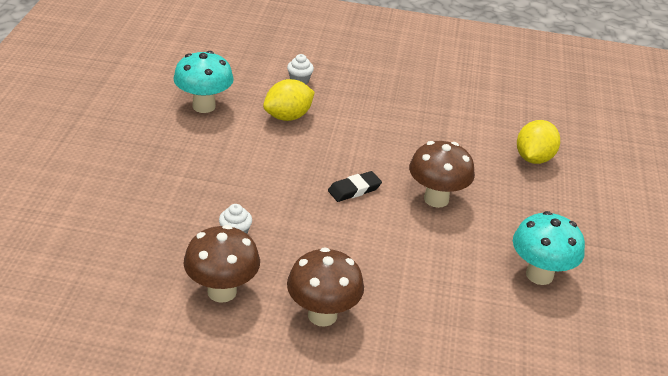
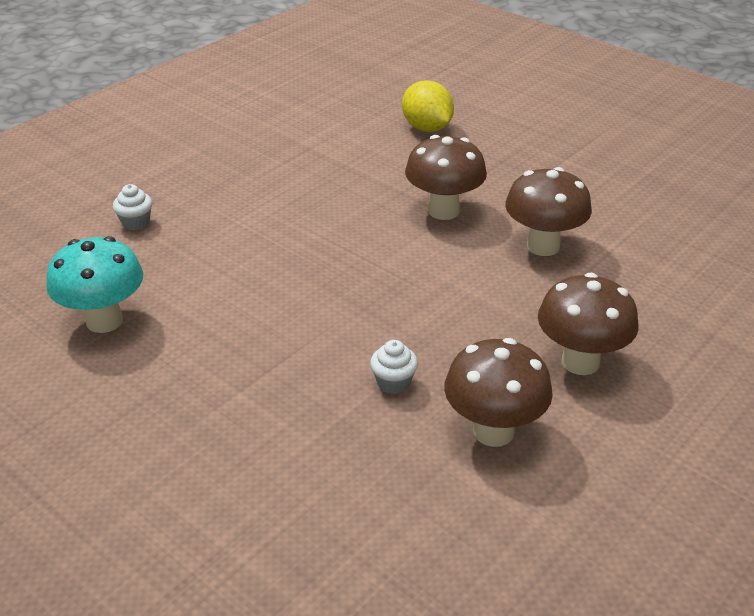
camera: 55 degrees left, 0 degrees up
(288, 116) = (200, 258): yellow lemon -> none
(354, 189) = (383, 259): black eraser -> none
(441, 260) = (543, 246): none -> brown mushroom
(539, 275) = (601, 196): turquoise mushroom -> none

